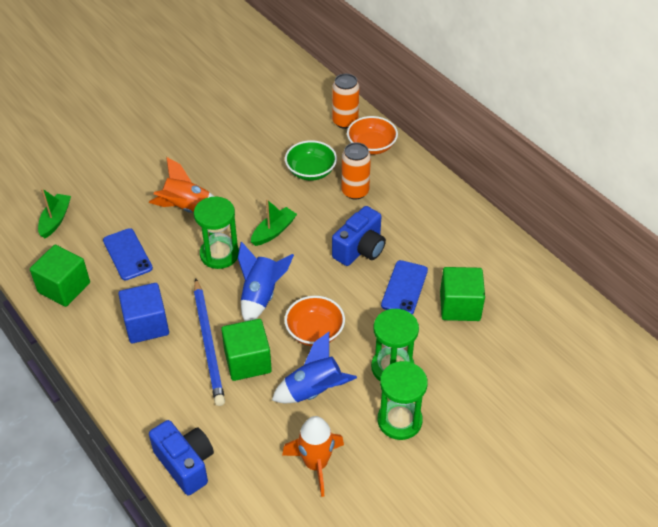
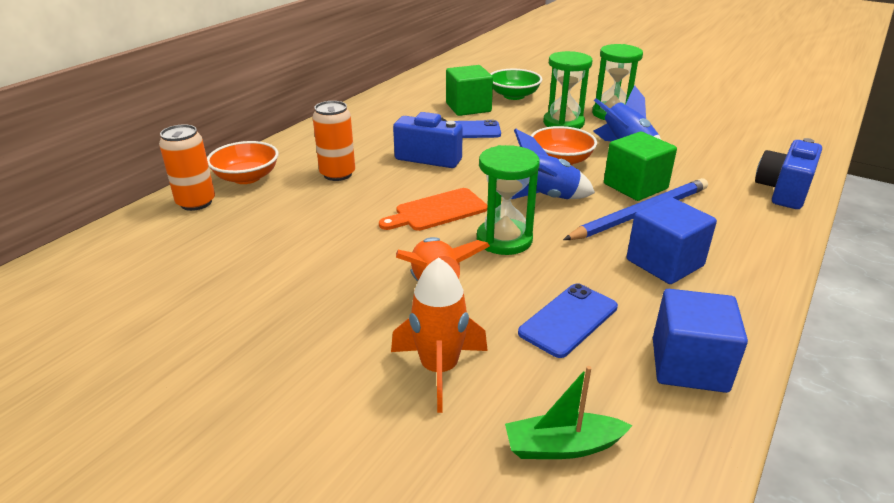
camera: 110 degrees left, 15 degrees down
(64, 287) = (689, 365): green cube -> blue cube
(273, 231) = (437, 211): green boat -> orange cutting board
(311, 171) = (310, 208): green bowl -> green bowl (514, 96)
(316, 464) = (694, 136): orange rocket -> orange rocket (439, 369)

